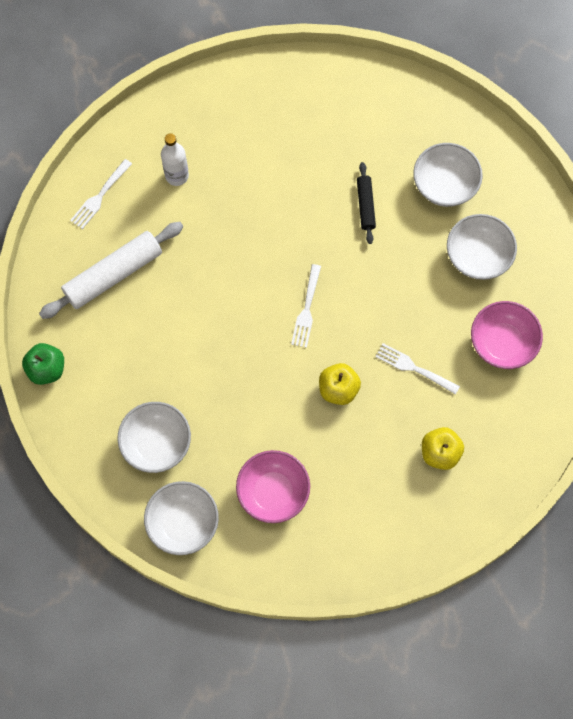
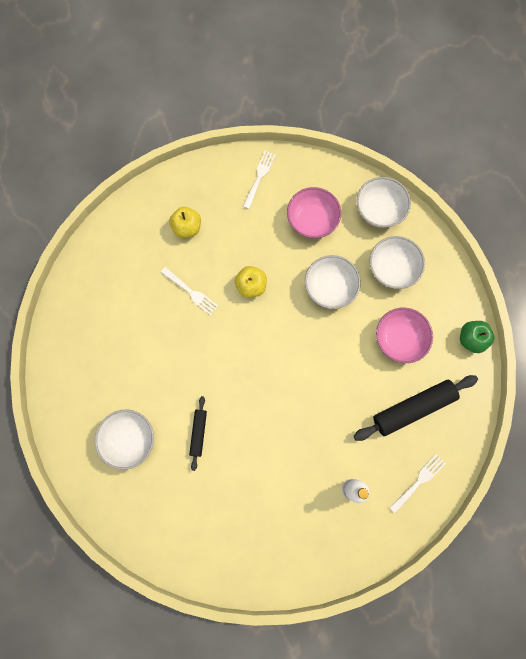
camera: 170 degrees left, 5 degrees up
(113, 274) = (413, 408): white rolling pin -> black rolling pin
(306, 309) = (263, 352): white fork -> white fork (259, 177)
(478, 256) = (119, 372): white bowl -> white bowl (330, 287)
(502, 343) = (119, 300): pink bowl -> pink bowl (399, 339)

